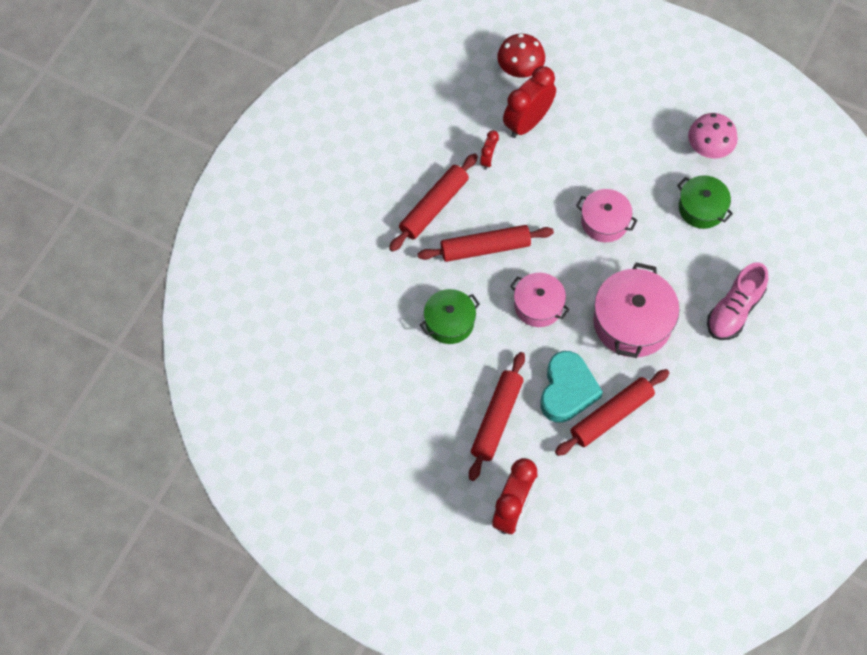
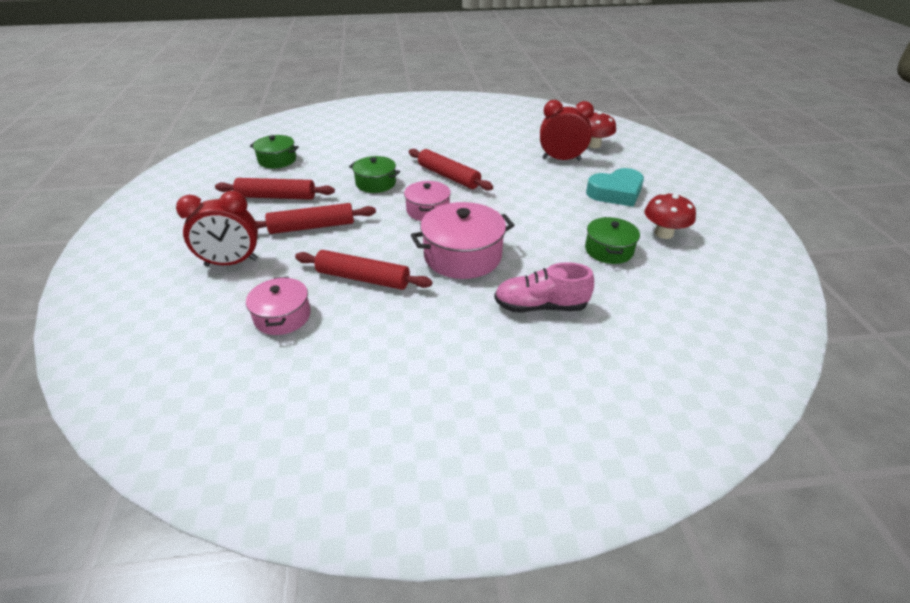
camera: 55 degrees right, 25 degrees down
(318, 393) = (277, 160): none -> green pot
(434, 207) = (455, 151): red rolling pin -> red rolling pin (276, 197)
(489, 159) = (515, 156): red clock -> none
(567, 390) = (367, 248): turquoise heart -> turquoise heart (616, 193)
(604, 222) = (532, 212): pink pot -> pink pot (282, 316)
(709, 148) = (663, 233): pink mushroom -> red mushroom

